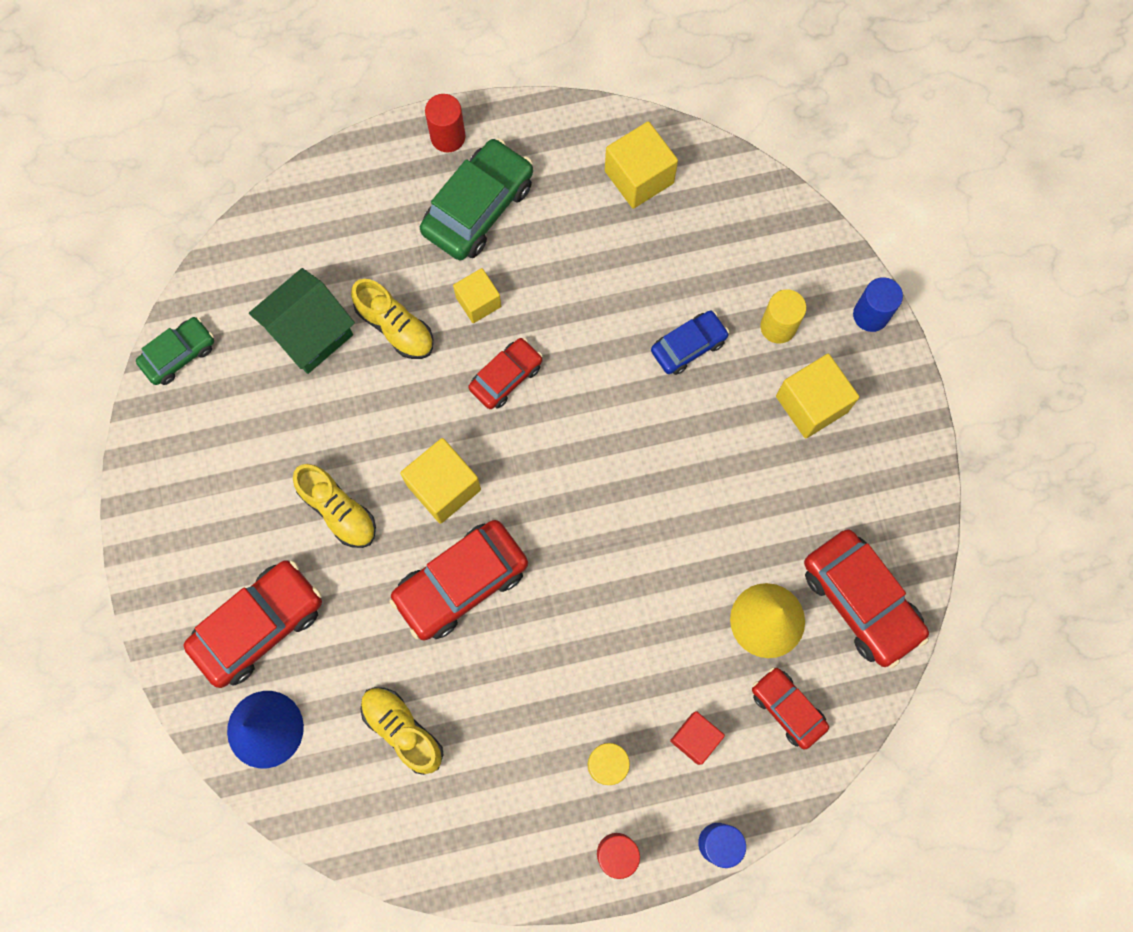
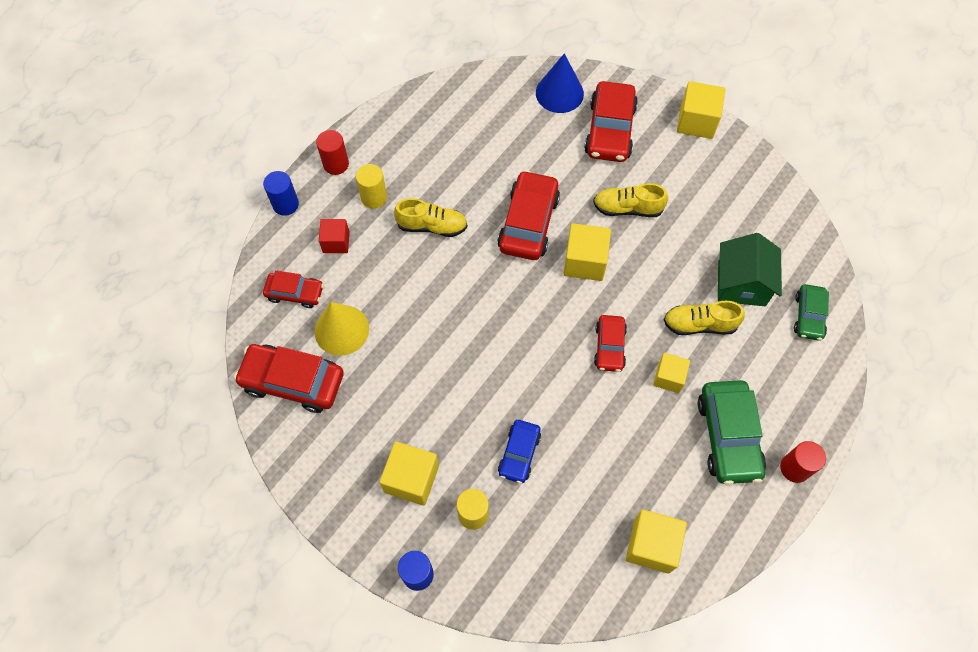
camera: 140 degrees right, 10 degrees down
(151, 553) = (696, 121): none -> yellow cube
(179, 354) = (794, 218): green car -> green car (808, 316)
(403, 730) = (492, 139): yellow shoe -> yellow shoe (432, 226)

